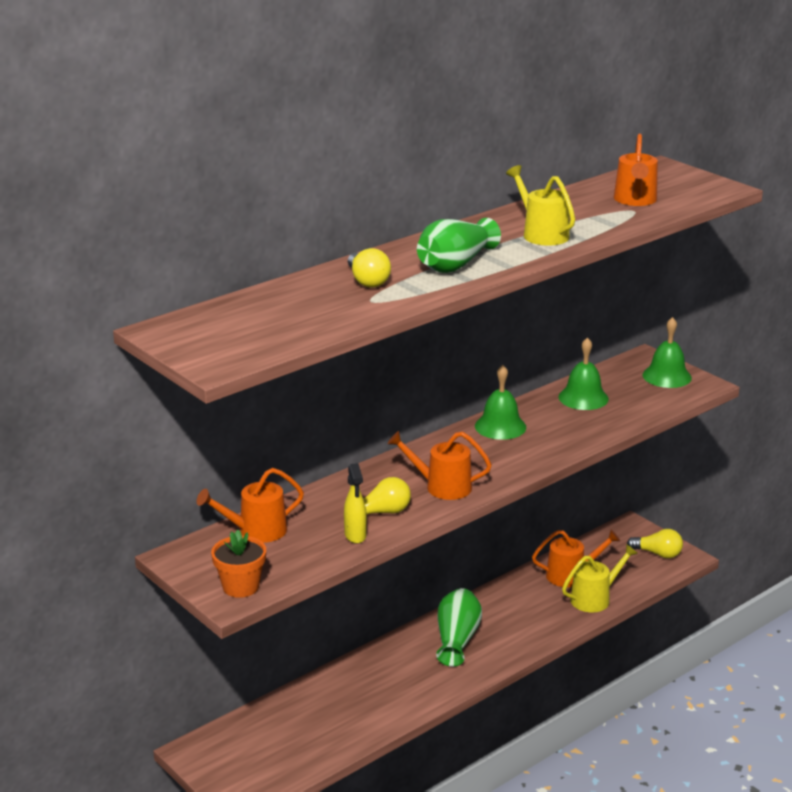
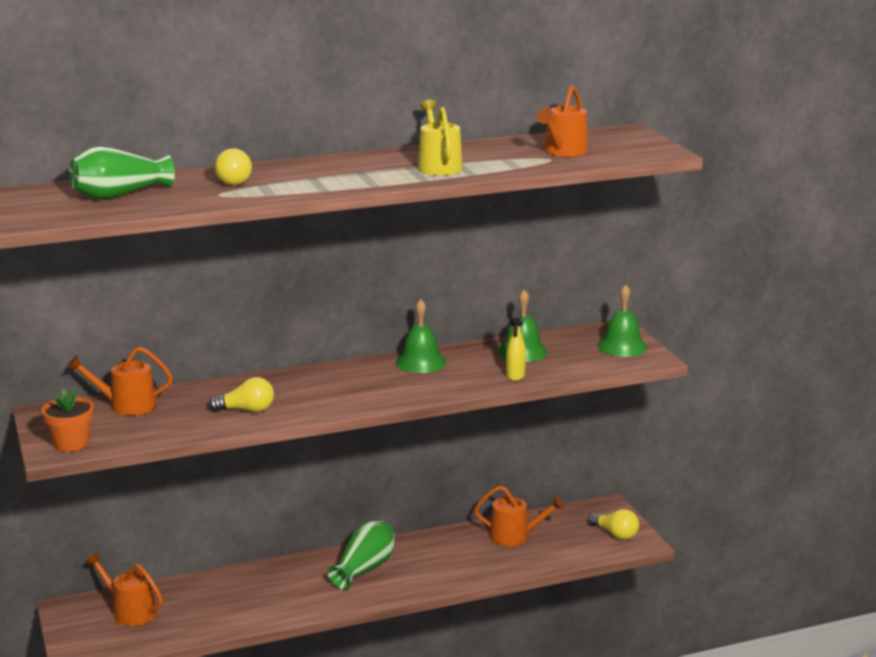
camera: 20 degrees right, 5 degrees down
(355, 536) = (205, 423): yellow spray bottle -> yellow spray bottle (515, 375)
(442, 487) = (319, 399): orange watering can -> orange watering can (130, 611)
(455, 264) = (328, 178): green vase -> green vase (119, 195)
(595, 598) = (522, 560): yellow watering can -> none

